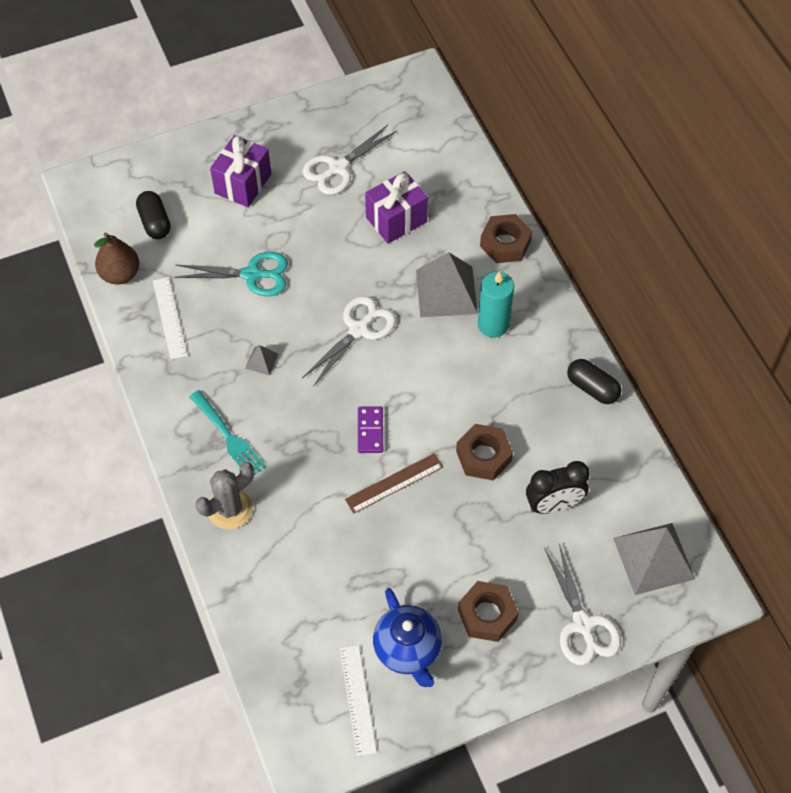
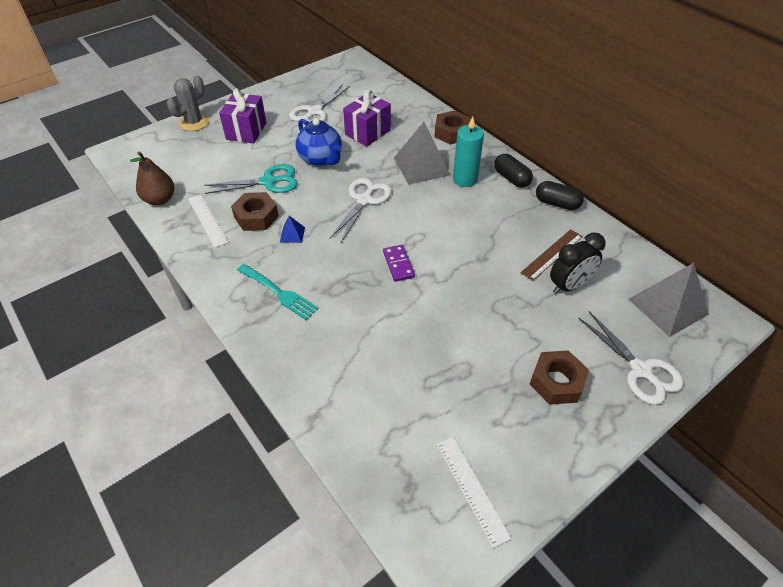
camera: 15 degrees left, 10 degrees down
(155, 222) = (182, 163): black capsule -> black capsule (511, 178)
(230, 509) = (295, 348): grey cactus -> grey cactus (194, 122)
(261, 361) = (292, 234): grey pyramid -> blue pyramid
(394, 483) = (433, 297): brown ruler -> brown ruler (552, 254)
(408, 650) = (500, 430): blue teapot -> blue teapot (321, 159)
(483, 456) = (497, 263): brown nut -> brown nut (256, 217)

